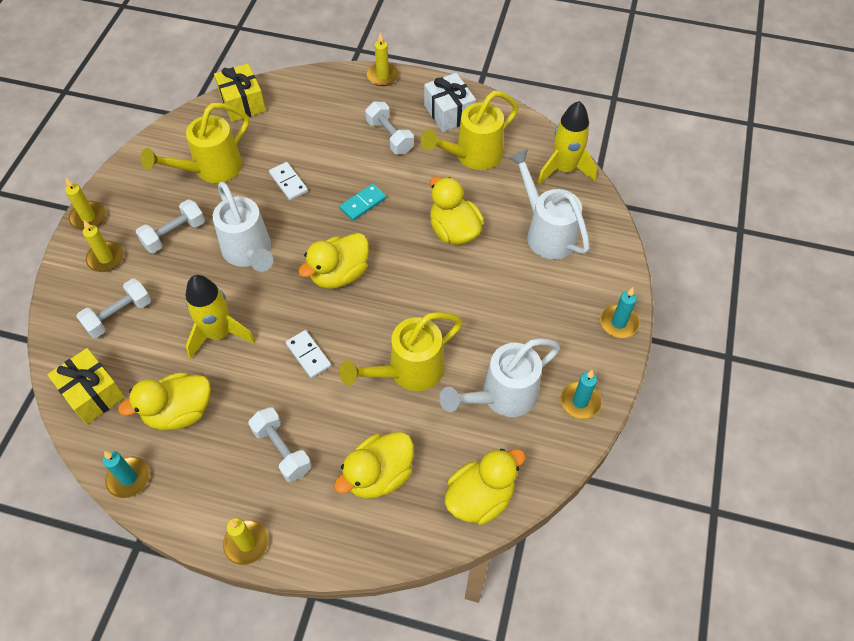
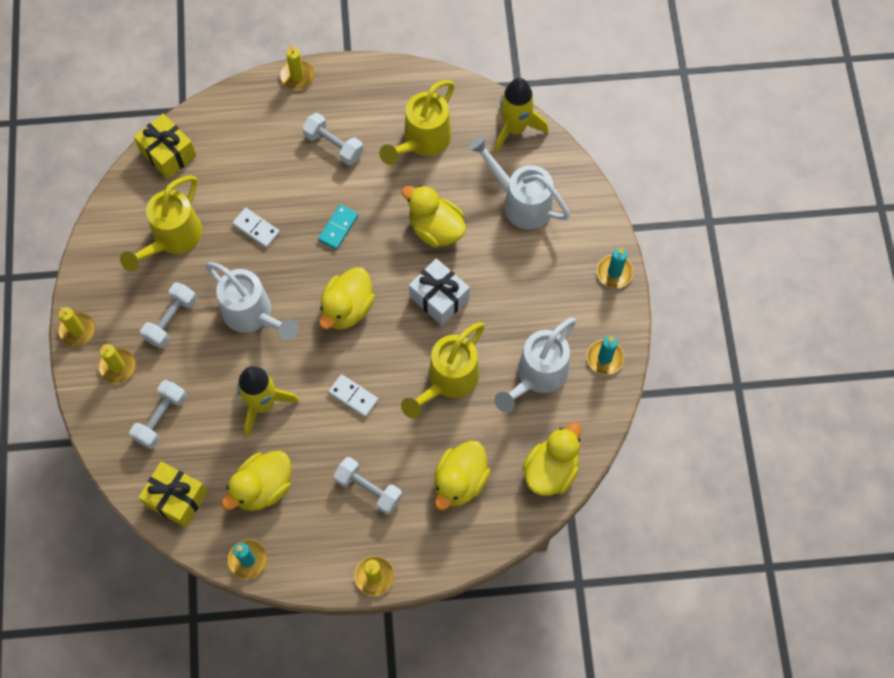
camera: 20 degrees left, 10 degrees up
(449, 113) = (381, 99): white gift -> white gift (439, 298)

